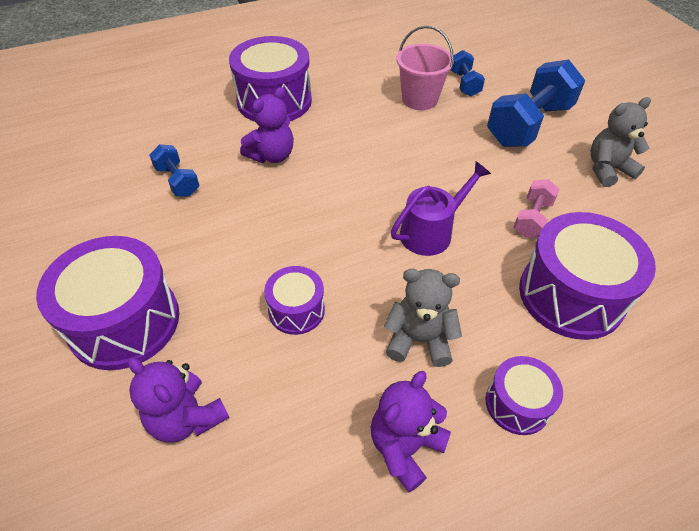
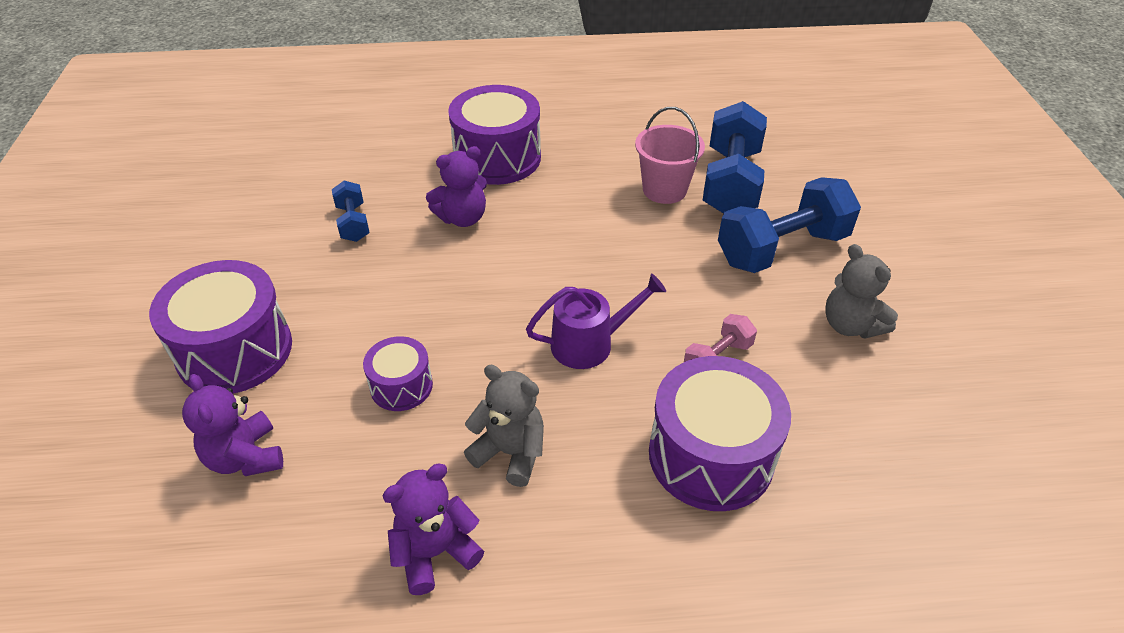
camera: 20 degrees right, 5 degrees down
(464, 84) = (730, 182): blue dumbbell -> blue dumbbell, size x1.97
(517, 404) = (577, 549): purple drum -> none
(607, 169) = (850, 325): grey teddy bear -> grey teddy bear turned 120 degrees counterclockwise

